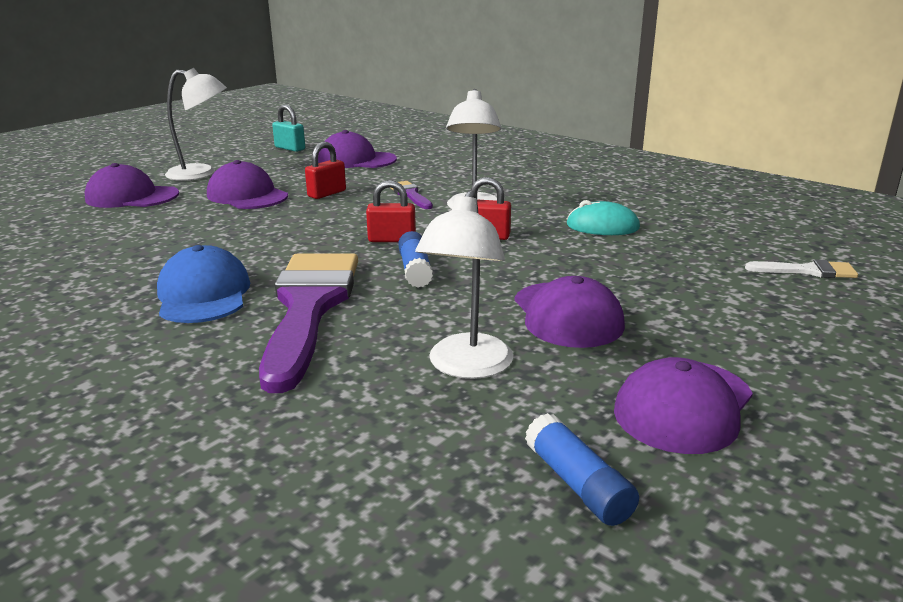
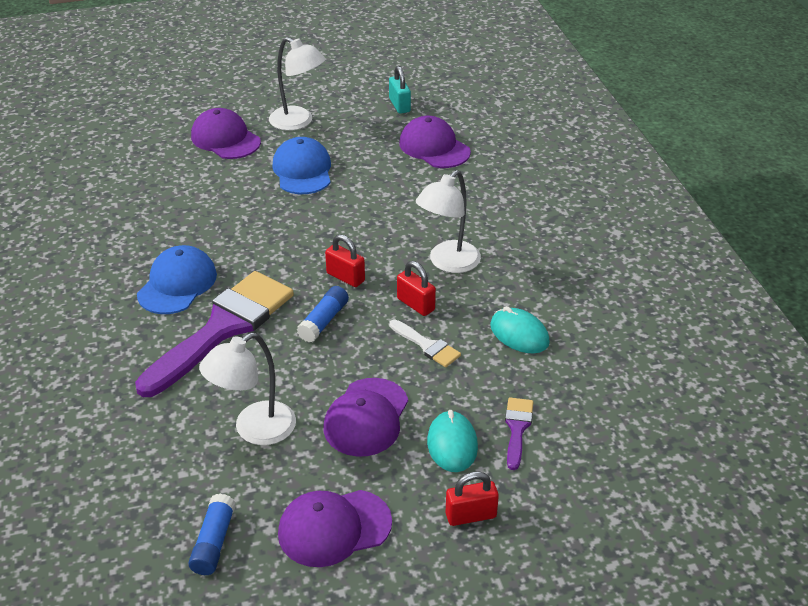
camera: 35 degrees right, 15 degrees up
(247, 195) = (302, 170): purple cap -> blue cap
(327, 193) = (361, 192): red padlock -> red padlock (471, 515)
(410, 195) = (421, 221): purple brush -> purple brush (517, 428)
(674, 303) = (452, 444): none -> turquoise mouse
(808, 271) = (604, 465): white brush -> white brush (427, 345)

